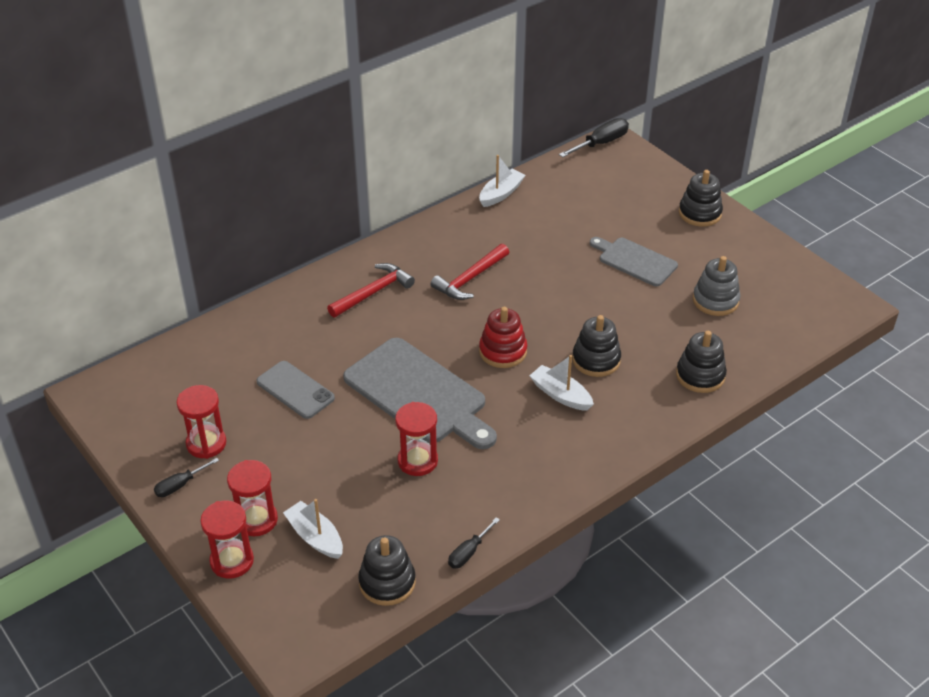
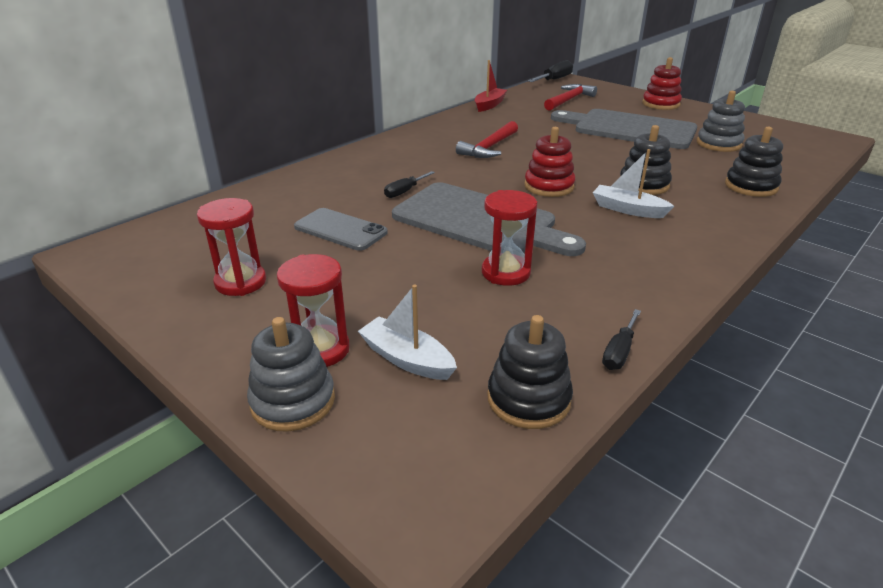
camera: 10 degrees left, 10 degrees down
(180, 485) = (208, 325): black screwdriver -> black screwdriver (404, 191)
(232, 561) = (293, 401): red hourglass -> grey stacking toy
(373, 292) = (400, 161): red hammer -> red hammer (568, 100)
(501, 194) = (489, 105): white boat -> red boat
(635, 261) = (629, 129): grey cutting board -> grey cutting board, size x1.71
(700, 213) = (660, 104): black stacking toy -> red stacking toy

